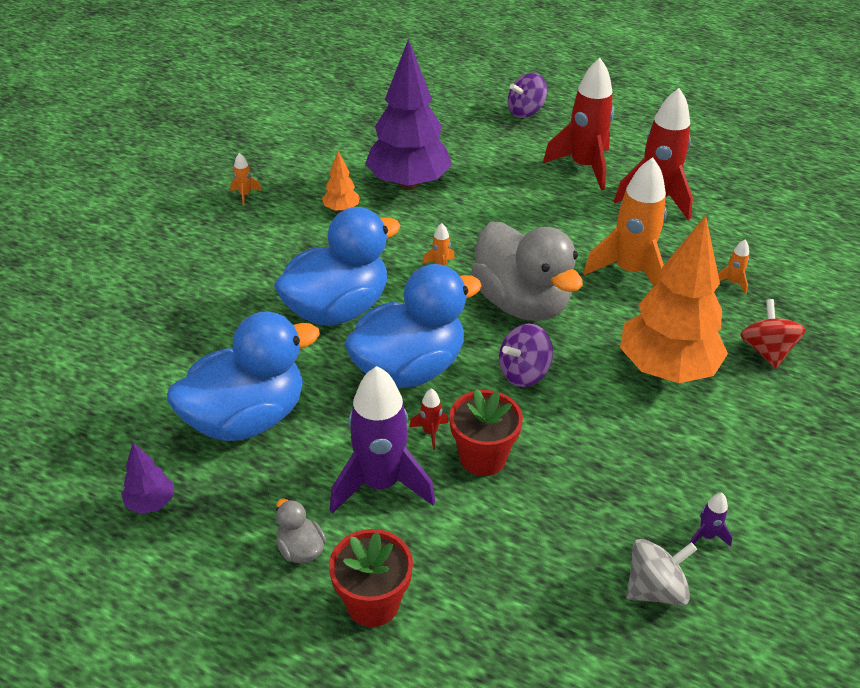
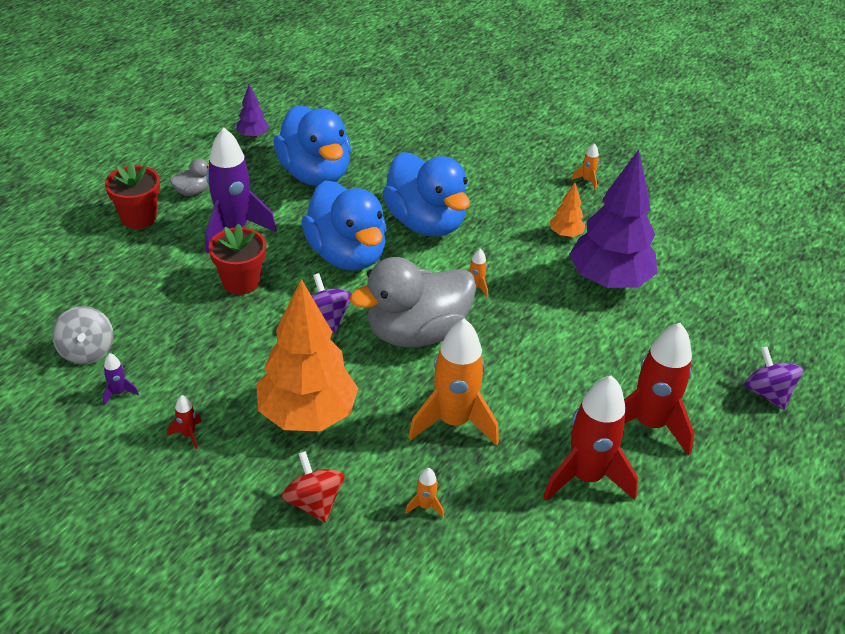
camera: 95 degrees right, 0 degrees up
(430, 432) = (275, 258): red rocket -> red rocket (188, 435)
(766, 351) = (314, 502): red spinning top -> red spinning top turned 120 degrees counterclockwise

